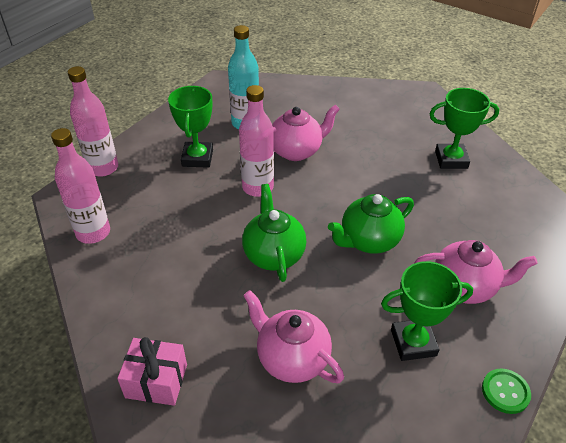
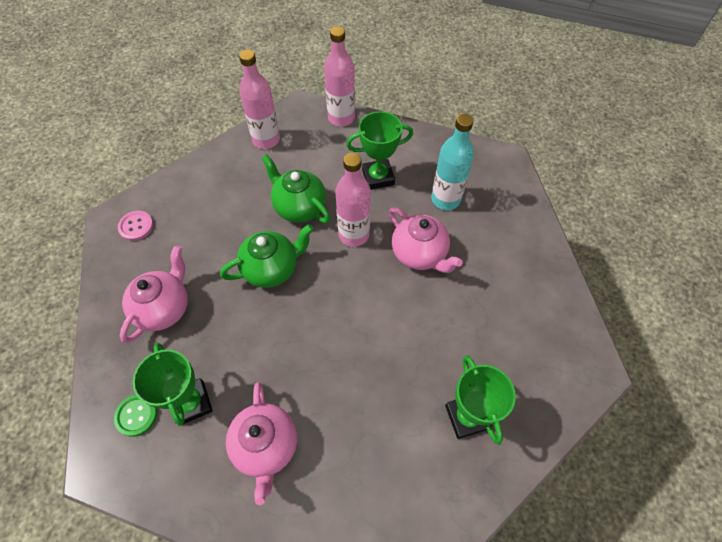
camera: 75 degrees right, 15 degrees up
(156, 381) = (136, 226): pink gift -> pink button
(368, 241) = (308, 345): green teapot -> green teapot (299, 207)
(505, 392) = (147, 492): green button -> green button (136, 415)

